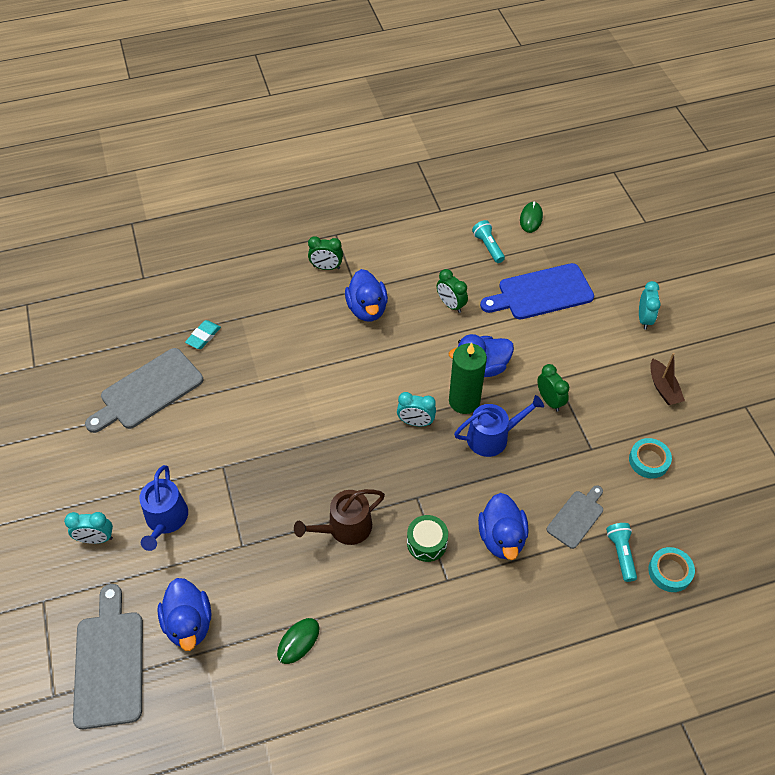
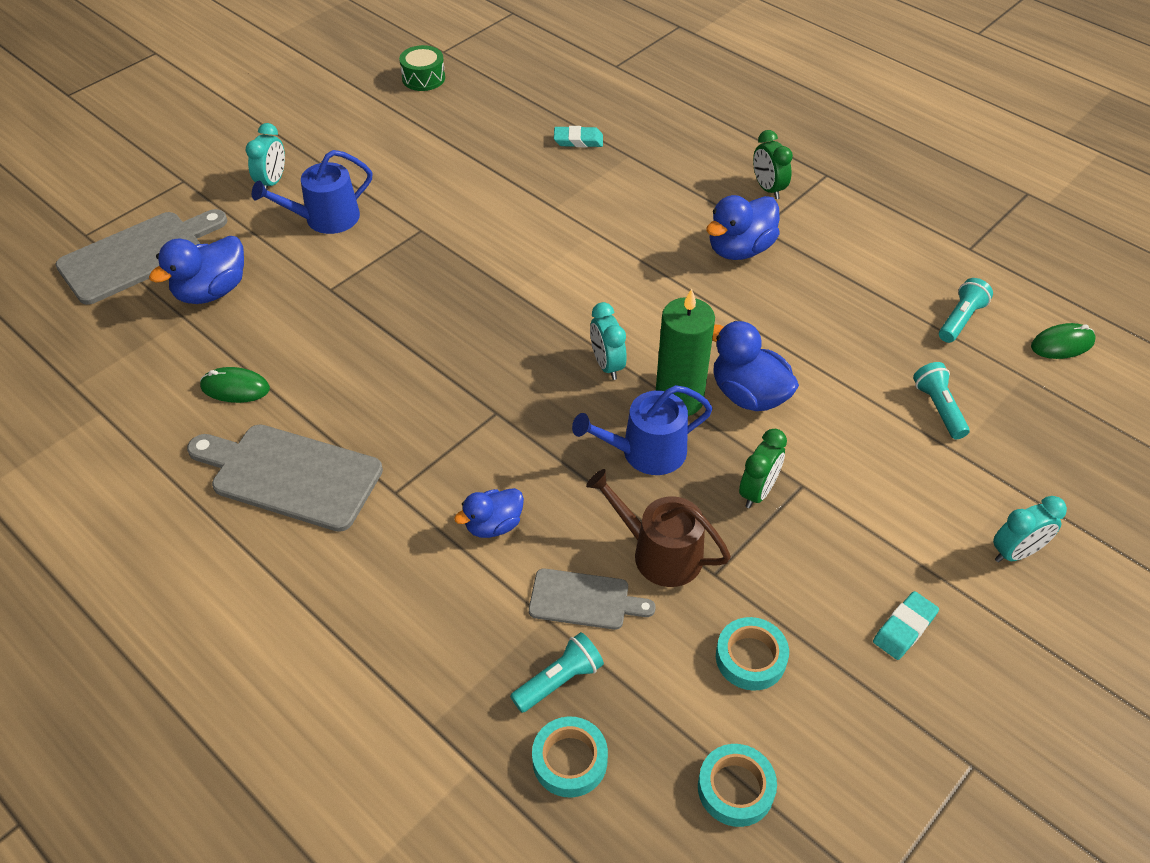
camera: 60 degrees right, 5 degrees down
(96, 539) = (272, 182): turquoise clock -> turquoise clock turned 135 degrees counterclockwise
(148, 391) = (474, 135): grey cutting board -> grey cutting board (290, 475)
(344, 528) = (407, 364): brown watering can -> brown watering can (659, 553)
(427, 543) = (436, 449): green drum -> green drum (423, 78)
(451, 305) = (822, 322): green clock -> none
(492, 437) = (645, 452): blue watering can -> blue watering can turned 120 degrees clockwise
(501, 538) = (493, 525): blue duck -> blue duck, size x0.64
(541, 293) = (938, 408): blue cutting board -> turquoise flashlight
(663, 388) = (904, 628): brown boat -> turquoise eraser
(716, 506) = (735, 788): none -> turquoise tape

